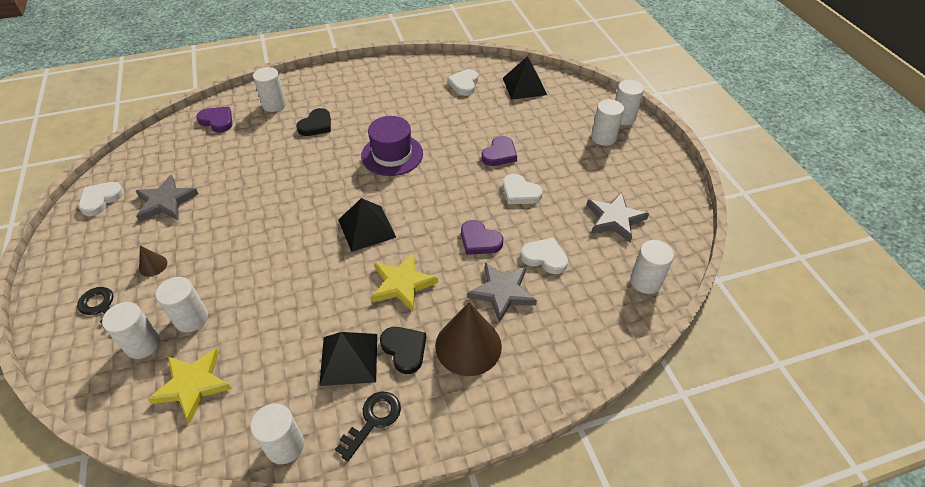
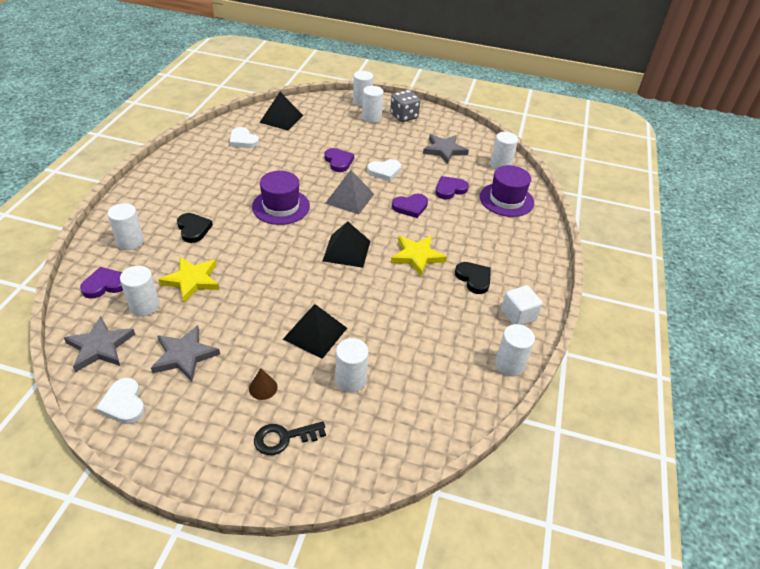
camera: 60 degrees left, 5 degrees down
(143, 344) = (352, 419): white cylinder -> white cylinder (144, 306)
(193, 385) = (420, 398): yellow star -> yellow star (192, 280)
(349, 359) = (461, 307): black pyramid -> black pyramid (315, 333)
(373, 420) = (518, 315): black key -> white cube
(404, 350) = (474, 279): black heart -> black heart turned 60 degrees clockwise
(448, 190) = (349, 198): none -> grey pyramid
(468, 346) = (492, 251): brown cone -> none
(502, 292) = (462, 218): grey star -> grey star (100, 346)
(544, 257) = (450, 189): white heart -> purple heart
(580, 317) = (506, 199): none -> purple hat
(638, 158) = (404, 116): none -> grey dice

